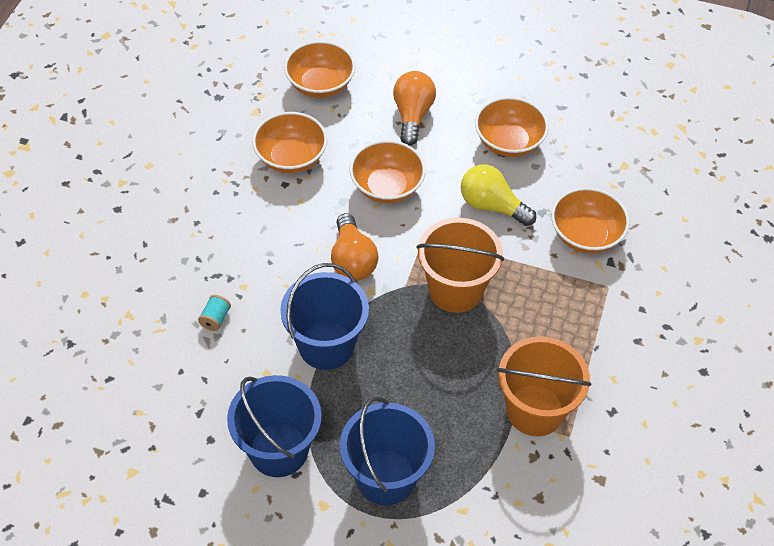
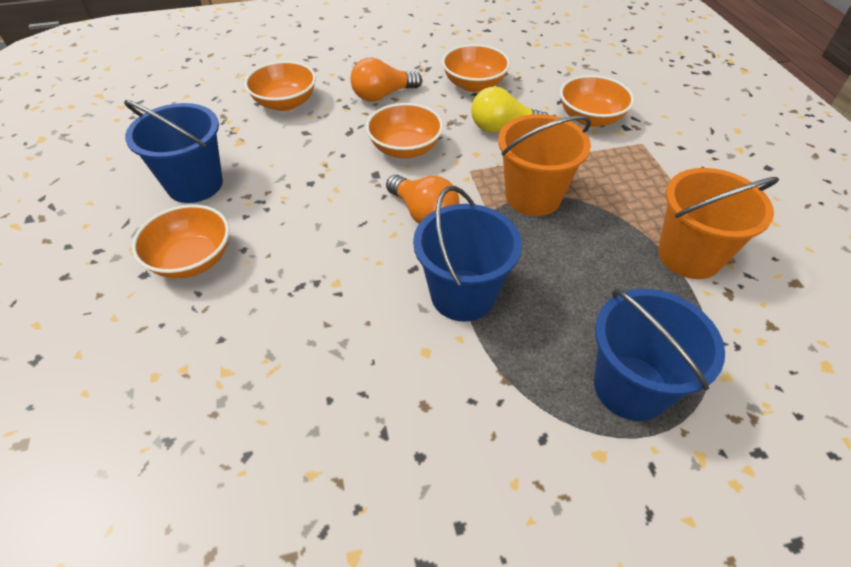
camera: 30 degrees left, 5 degrees down
(215, 319) = (329, 326): turquoise spool -> none
(278, 450) = (503, 423): blue bucket -> blue bucket (195, 184)
(291, 157) = (300, 161): orange bowl -> orange bowl (192, 260)
(412, 115) = (382, 95): orange light bulb -> orange light bulb turned 90 degrees counterclockwise

